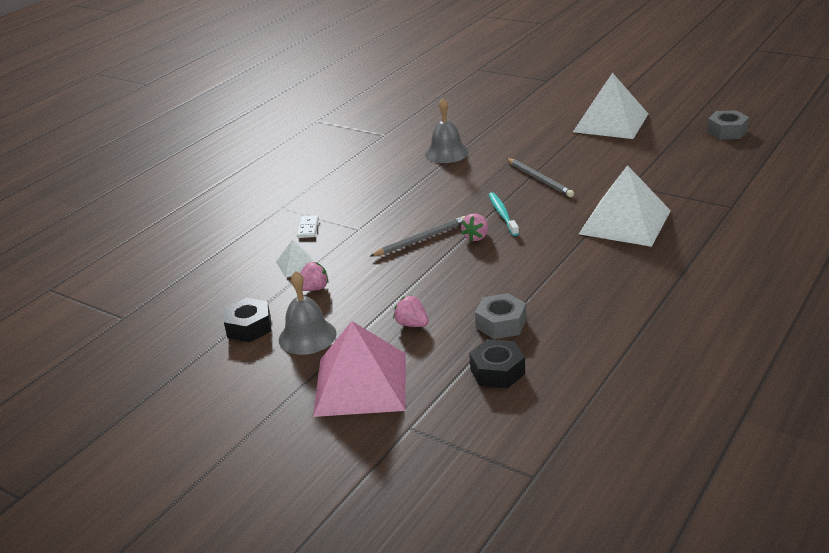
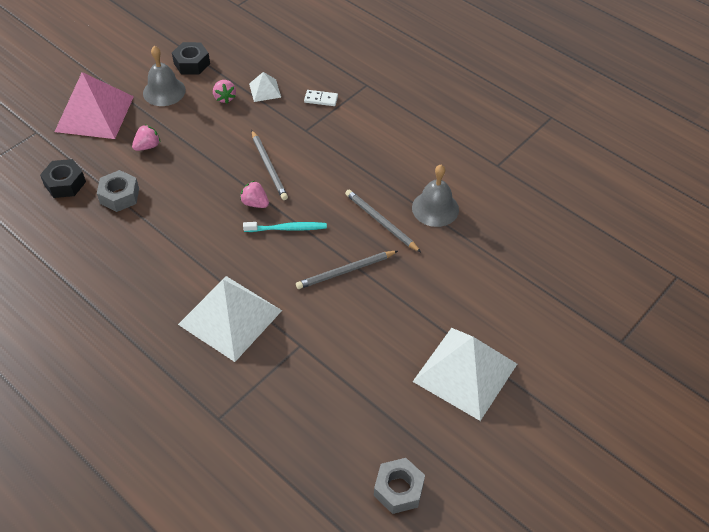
camera: 95 degrees right, 20 degrees up
(473, 173) = (381, 222): none -> grey pencil

